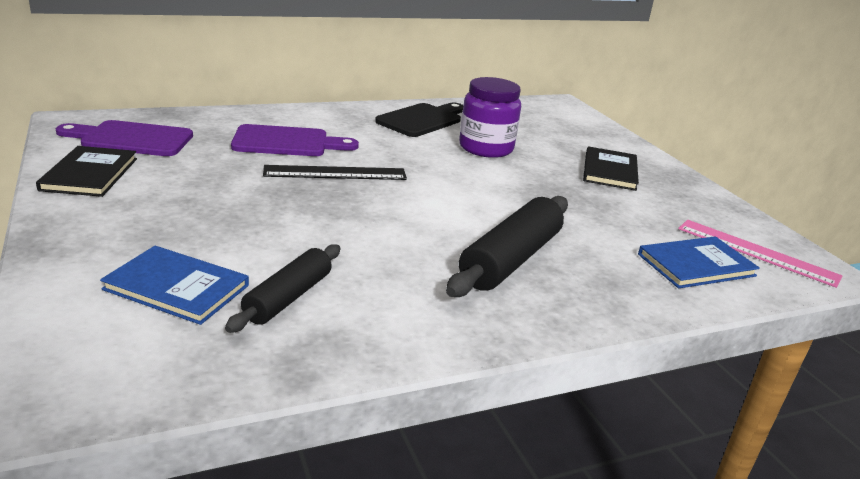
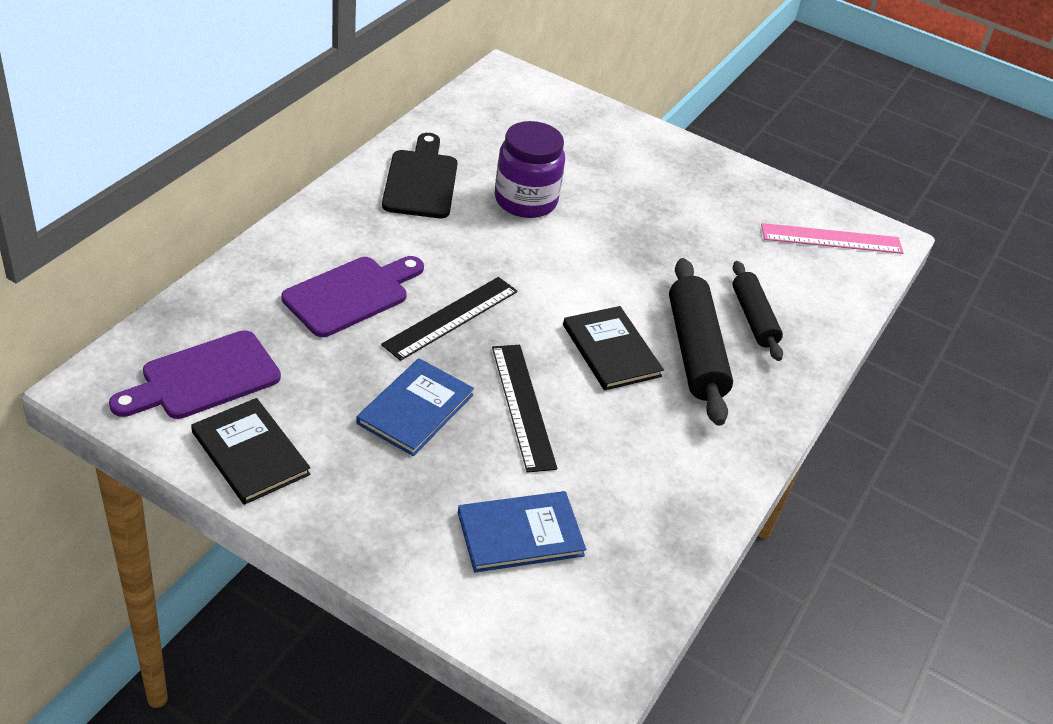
camera: 40 degrees left, 15 degrees up
(288, 298) = (604, 492): black rolling pin -> black rolling pin (754, 318)
(309, 228) = (522, 406): none -> black ruler
(610, 171) = (651, 180): black book -> black book (611, 350)
(696, 265) = (809, 280): blue book -> blue book (415, 409)

